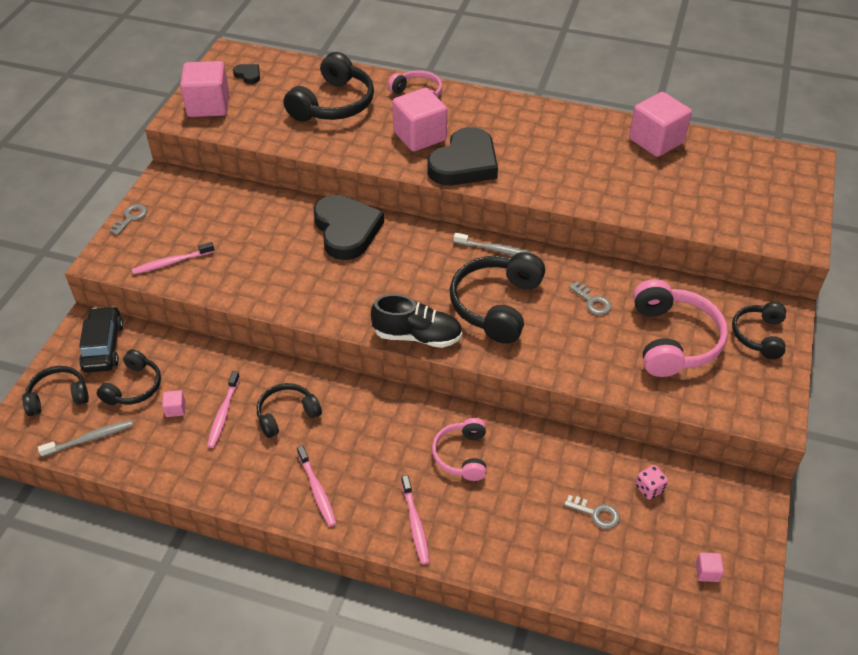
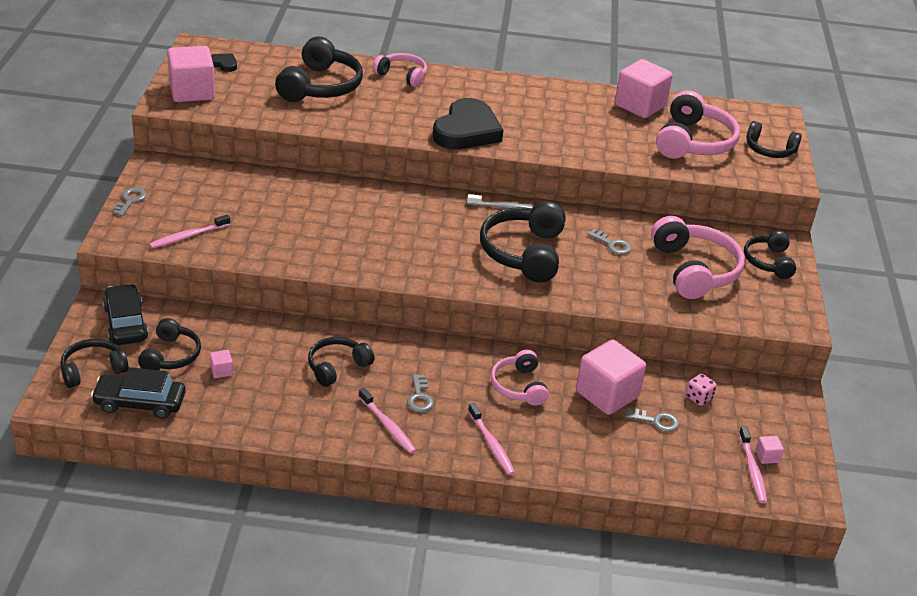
camera: 15 degrees left, 10 degrees down
(90, 439) = (140, 403): grey toothbrush -> black car
(223, 413) = (272, 371): pink toothbrush -> pink toothbrush (752, 470)
(346, 230) = (358, 200): black heart -> none
(358, 459) = (419, 397): none -> grey key
(417, 336) = (456, 282): black shoe -> none
(420, 136) = (416, 110): pink cube -> pink cube (607, 394)
(703, 189) = (693, 142): none -> pink headphones
(786, 203) = (769, 150): none -> black headphones

